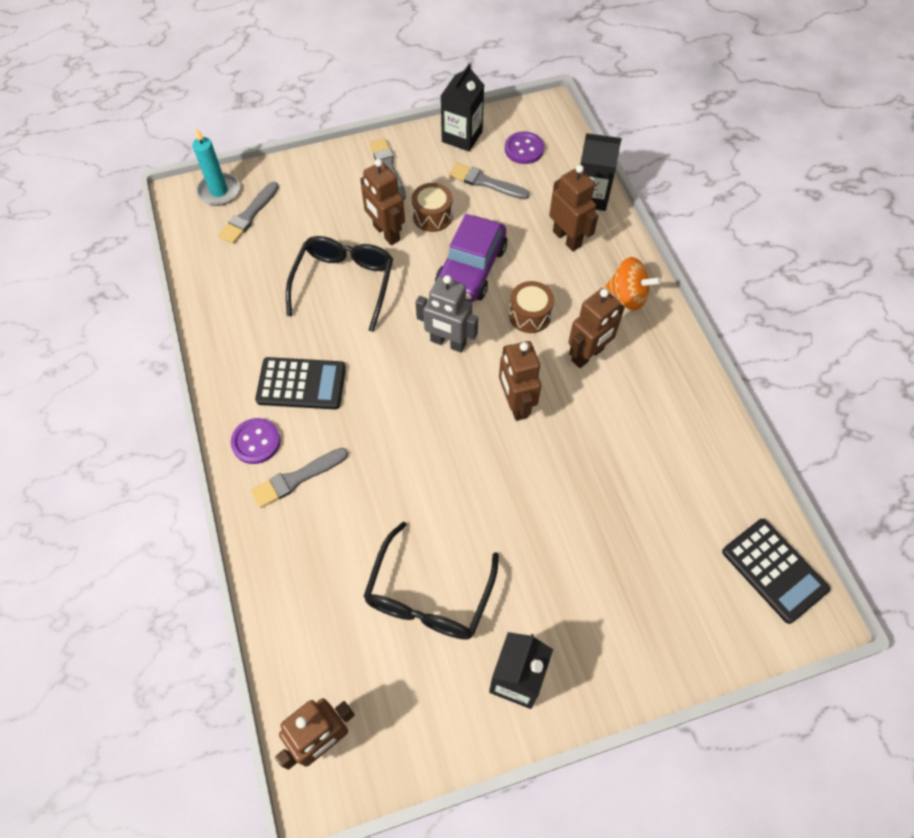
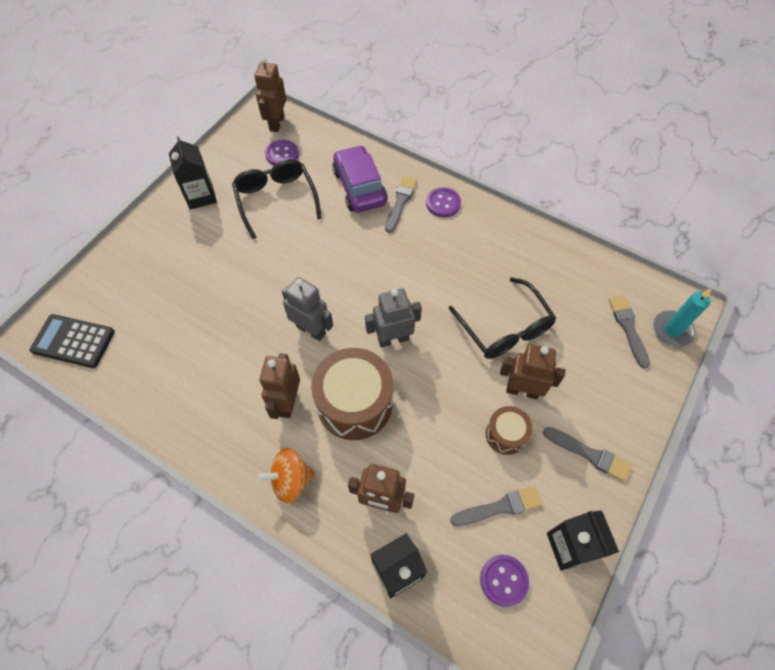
camera: 140 degrees right, 0 degrees up
(301, 384) = (455, 248): black calculator -> none
(363, 669) = (282, 154): none -> purple button
(471, 268) = (431, 409): purple car -> purple car (359, 187)
(515, 404) = (311, 330): brown robot -> grey robot
(530, 315) = (355, 403): brown drum -> brown drum, size x1.90

